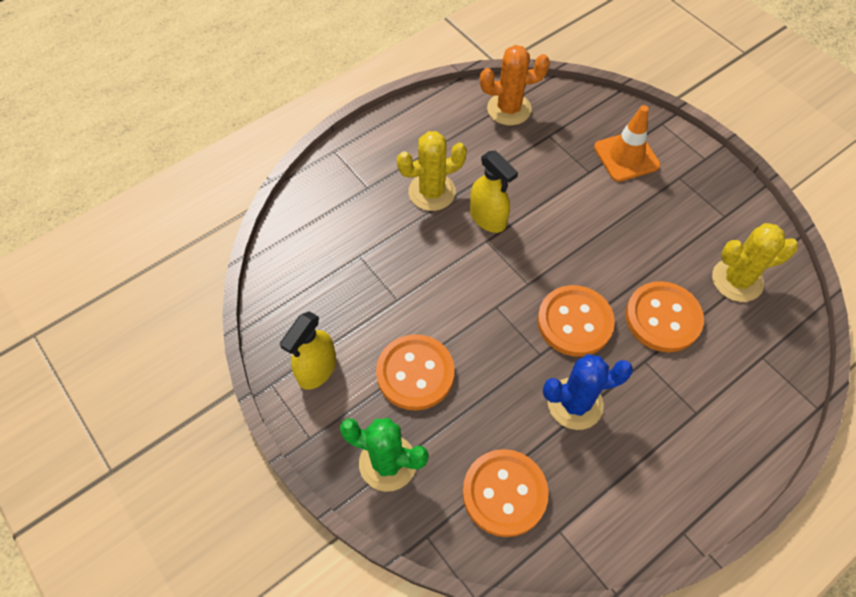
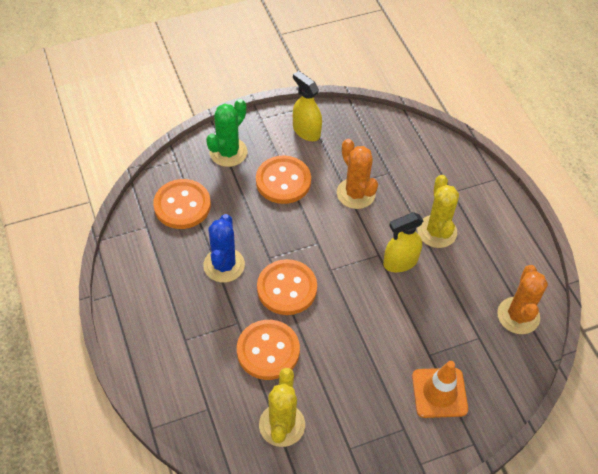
camera: 105 degrees right, 5 degrees down
(406, 284) = (356, 193): none -> orange cactus

